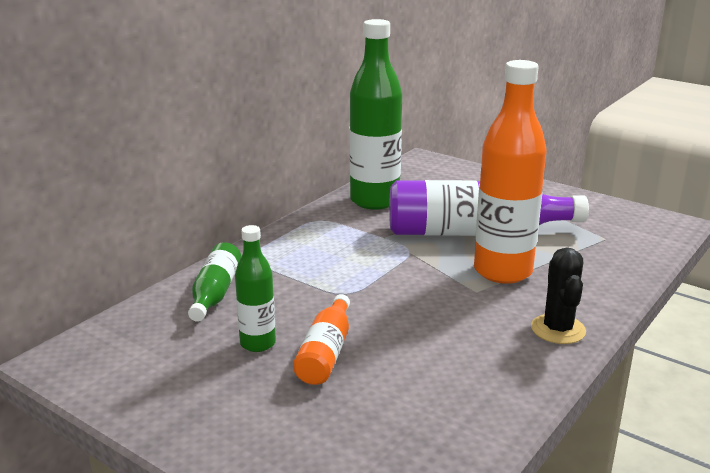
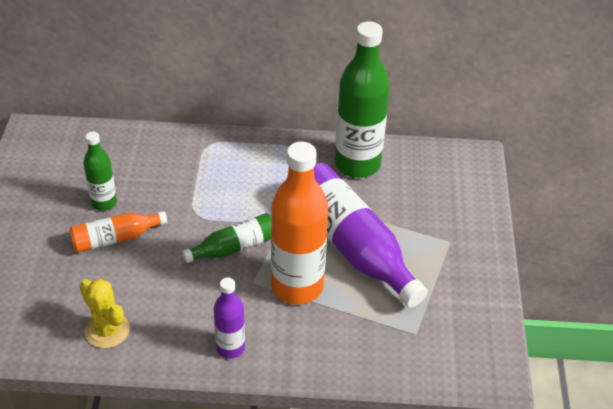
camera: 55 degrees right, 20 degrees up
(215, 293) = (148, 153): green bottle -> green bottle (234, 247)
(470, 400) = (107, 330): none -> yellow cactus
(558, 329) = (230, 348): black cactus -> purple bottle

